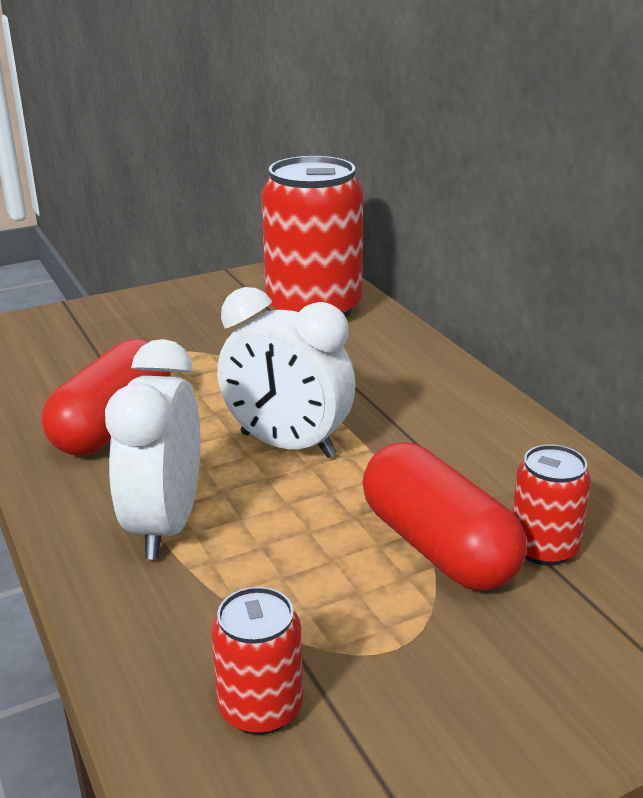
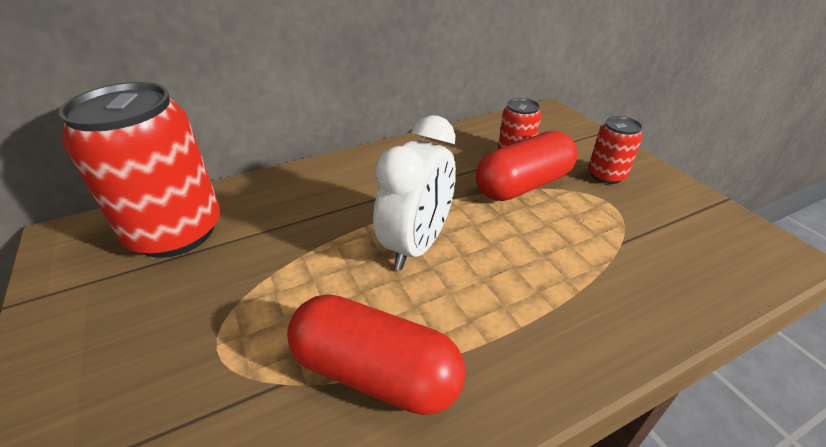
camera: 90 degrees left, 10 degrees up
(165, 525) = (533, 309): white clock -> none
(260, 708) = (683, 250): red can -> red can (606, 175)

